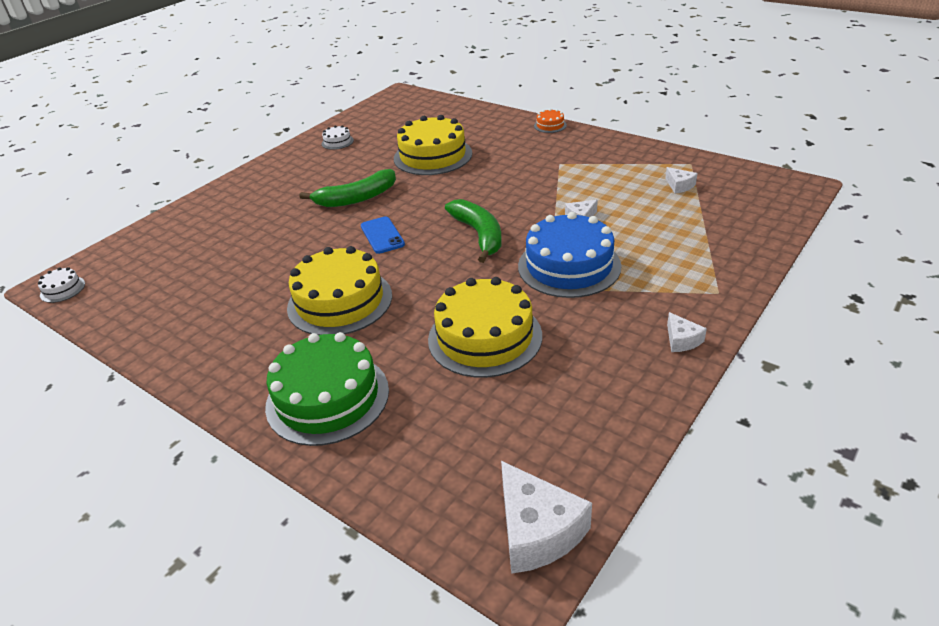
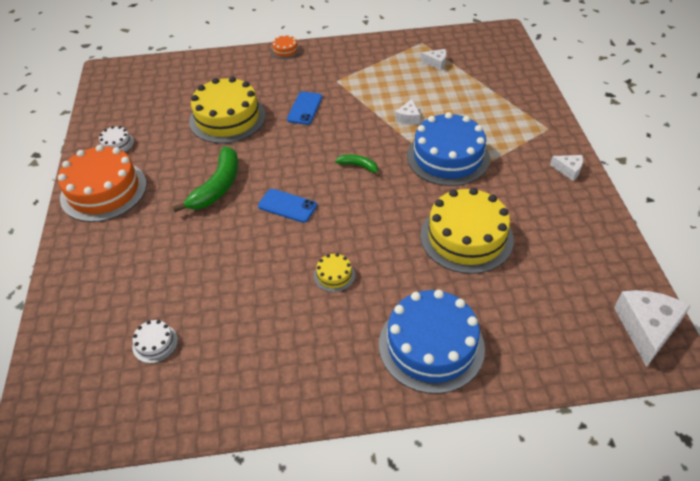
camera: 45 degrees left, 10 degrees up
(62, 289) = (53, 432): white cake -> white cake (155, 343)
(288, 167) = (103, 190): none -> orange cake
(327, 398) = (431, 345): green cake -> blue cake
(340, 301) = (334, 275): yellow cake -> yellow cake, size x0.43
(479, 235) = (359, 166): green banana -> green banana, size x0.51
(501, 173) = (305, 108): none -> blue phone
(537, 531) = (646, 329): white cheese -> white cheese turned 90 degrees counterclockwise

